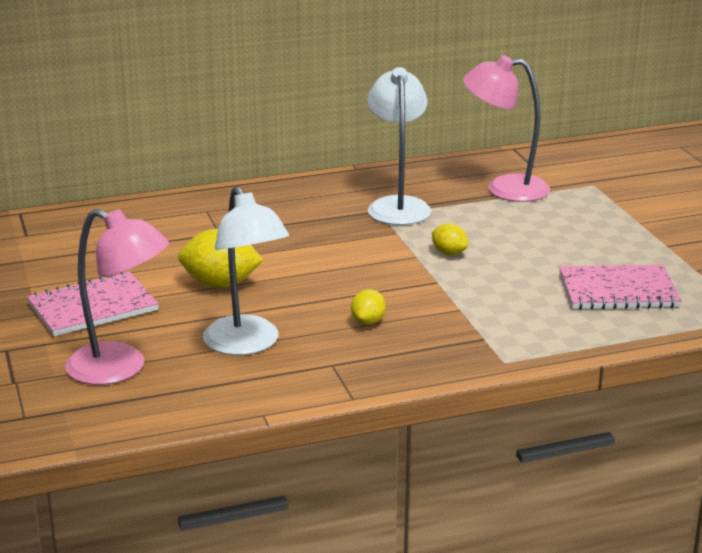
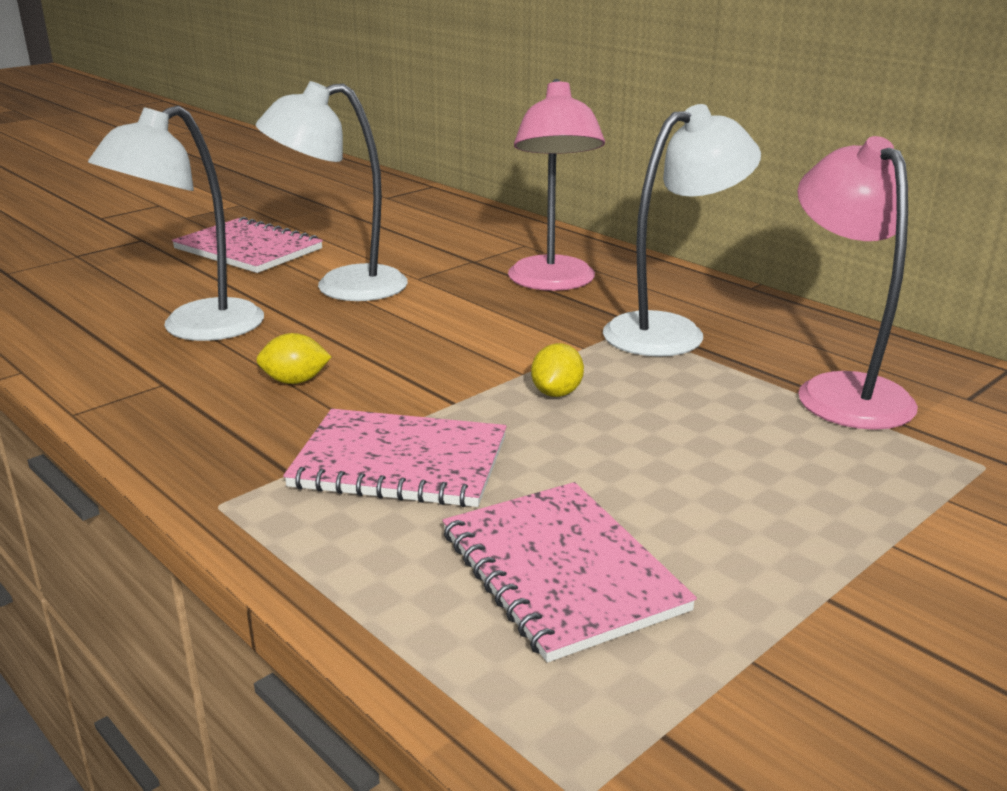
camera: 65 degrees right, 0 degrees up
(120, 368) = (116, 286): pink lamp -> pink lamp (552, 283)
(220, 284) = (342, 287): yellow lemon -> white lamp
(495, 308) = (400, 462): none -> pink notebook

